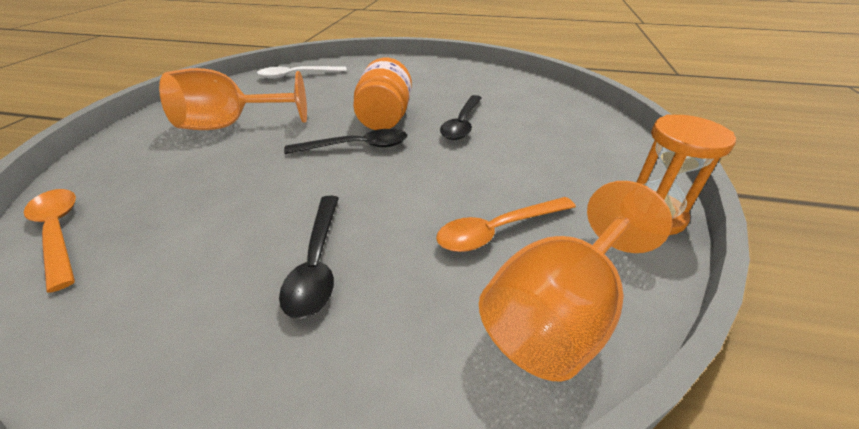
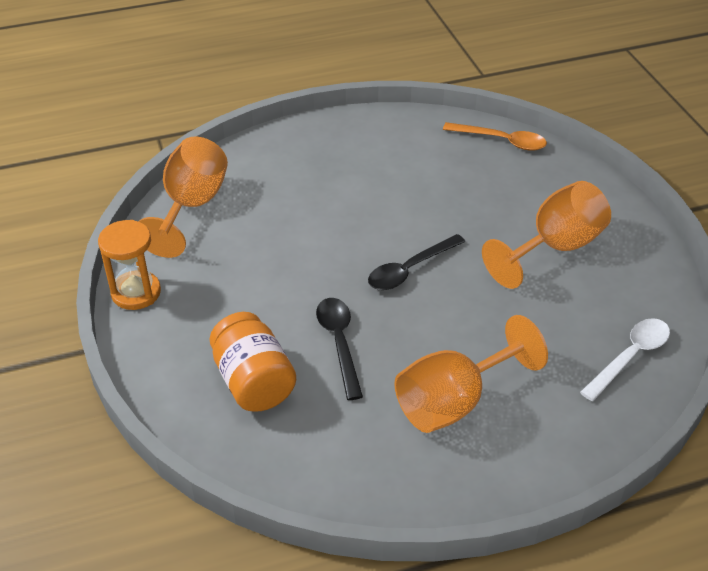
camera: 150 degrees right, 5 degrees up
(317, 263) = (336, 182): black spoon -> none
(385, 118) = (426, 319): orange jar -> orange jar (253, 382)
(416, 86) = (454, 401): none -> orange goblet
(498, 230) = (243, 239): orange spoon -> none

